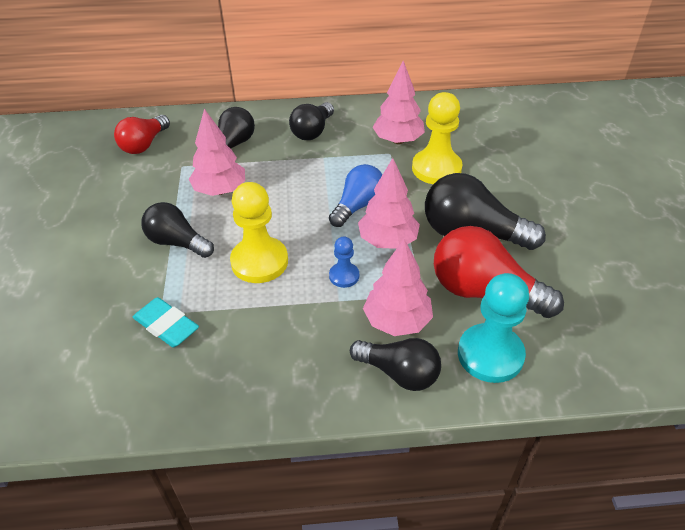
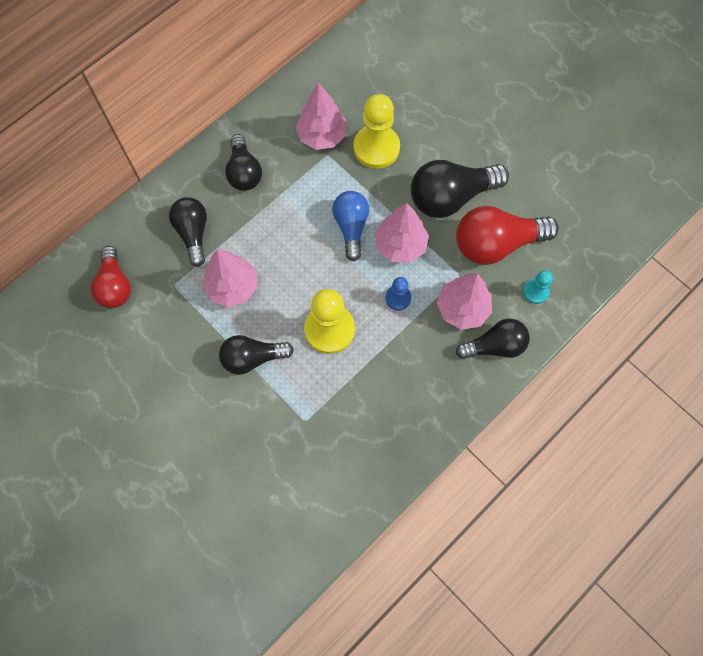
camera: 40 degrees left, 25 degrees up
(166, 326) = (320, 427): turquoise eraser -> none
(490, 355) = (535, 291): turquoise pawn -> turquoise pawn, size x0.52

